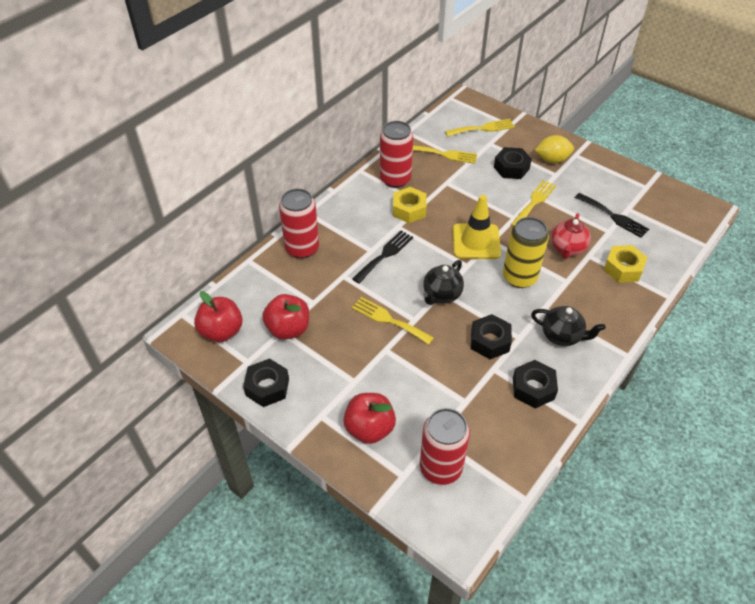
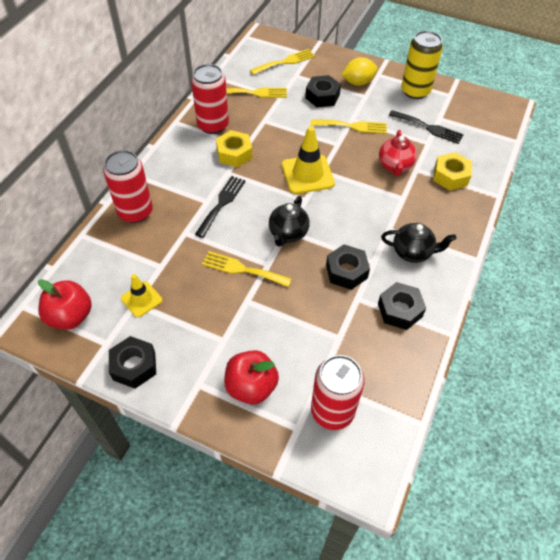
camera: 15 degrees left, 5 degrees up
(288, 329) = (141, 299): red apple -> yellow traffic cone
(519, 277) = (358, 202): yellow can -> yellow can (415, 91)
(534, 202) = (352, 126): yellow fork -> yellow fork turned 75 degrees clockwise

